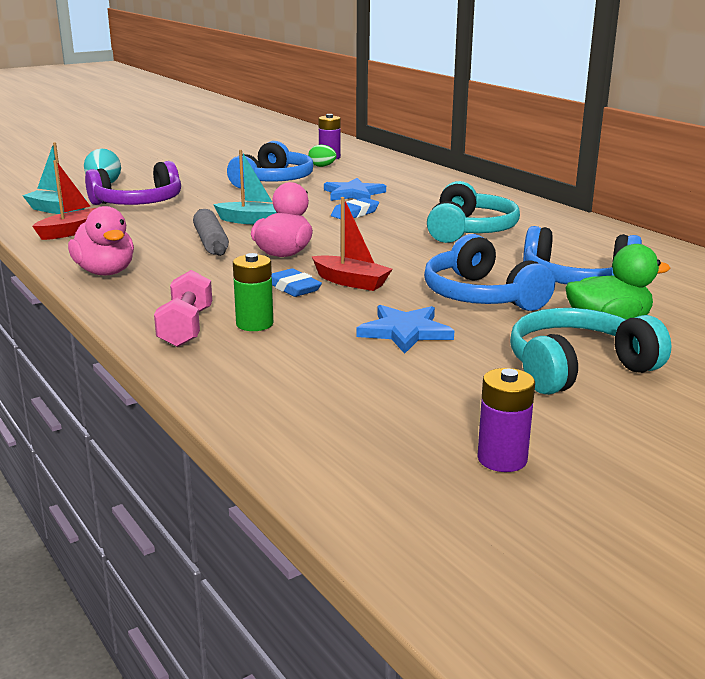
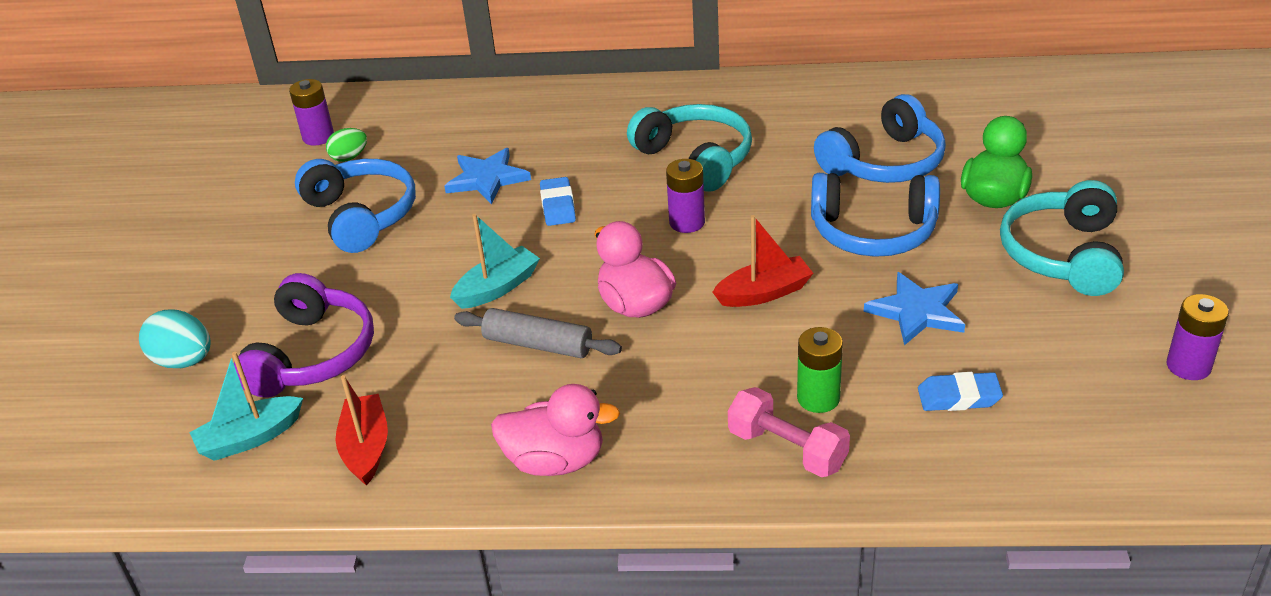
camera: 50 degrees left, 15 degrees up
(293, 288) = (744, 337): blue eraser -> blue eraser (959, 397)
(394, 245) = (687, 222): none -> purple battery

